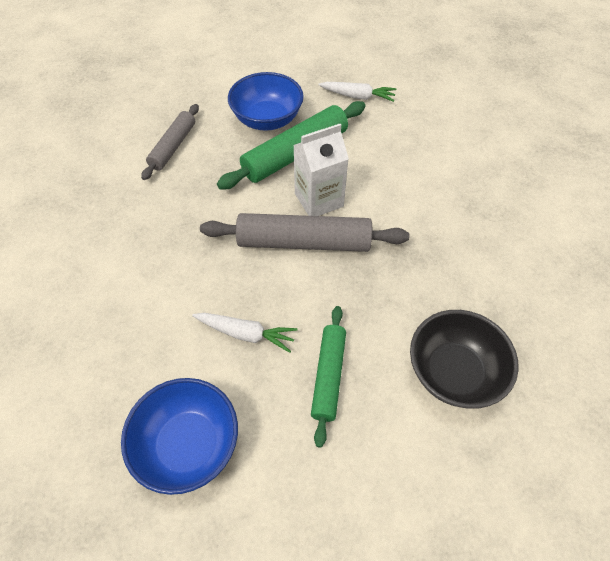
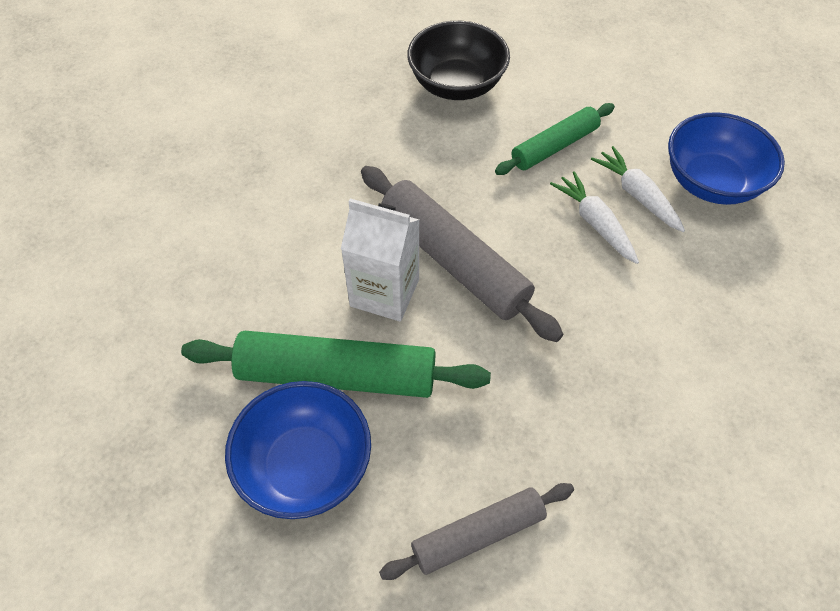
camera: 135 degrees left, 0 degrees up
(358, 96) = (148, 396): white carrot -> white carrot (637, 195)

